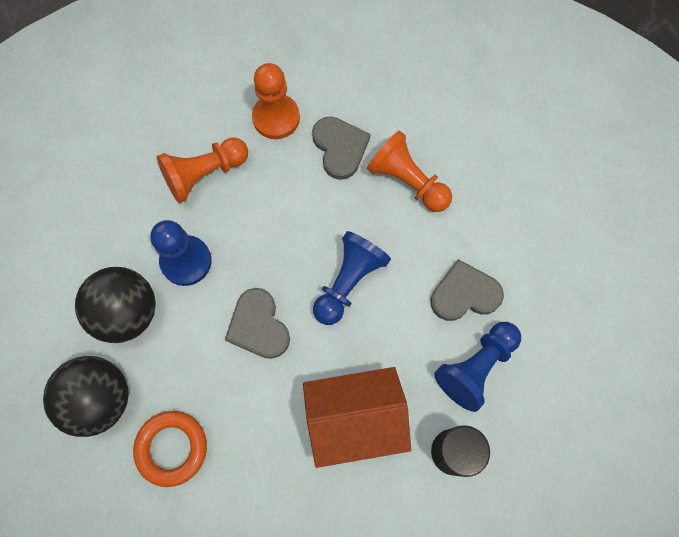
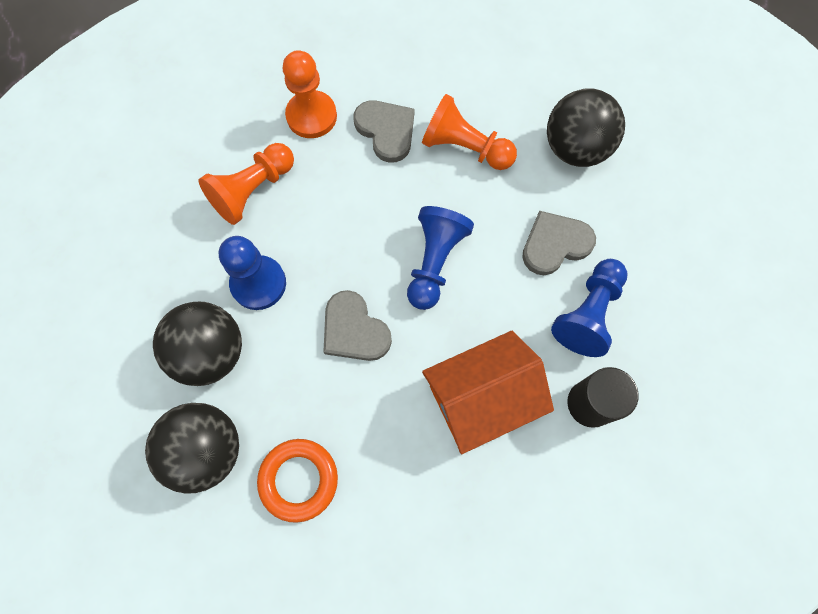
camera: 15 degrees left, 0 degrees up
(510, 207) = (575, 148): none -> black ball

